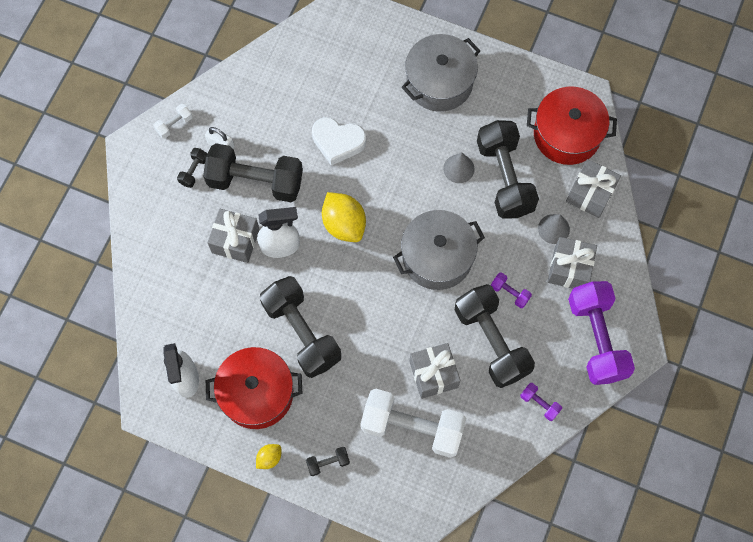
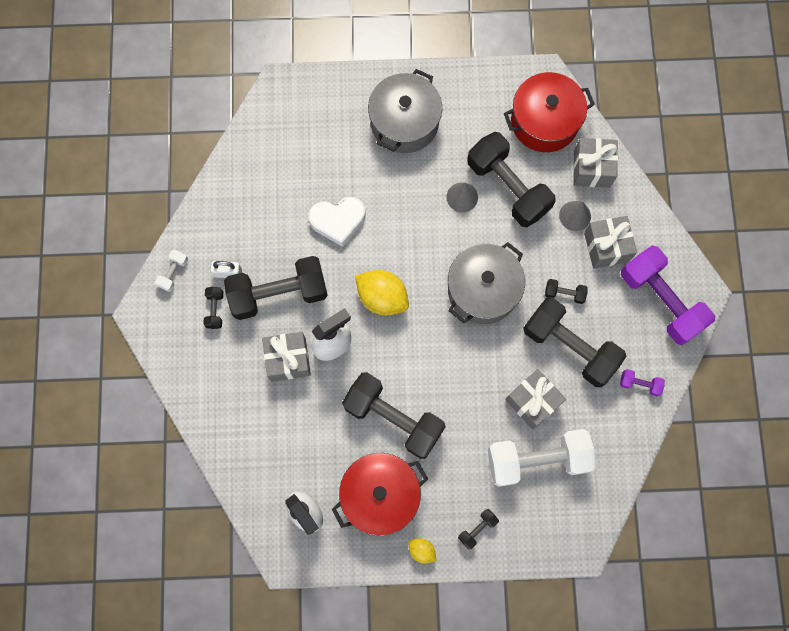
camera: 25 degrees left, 5 degrees up
(269, 458) = (422, 550): yellow lemon -> yellow lemon turned 75 degrees counterclockwise
(510, 293) = (564, 293): purple dumbbell -> black dumbbell

